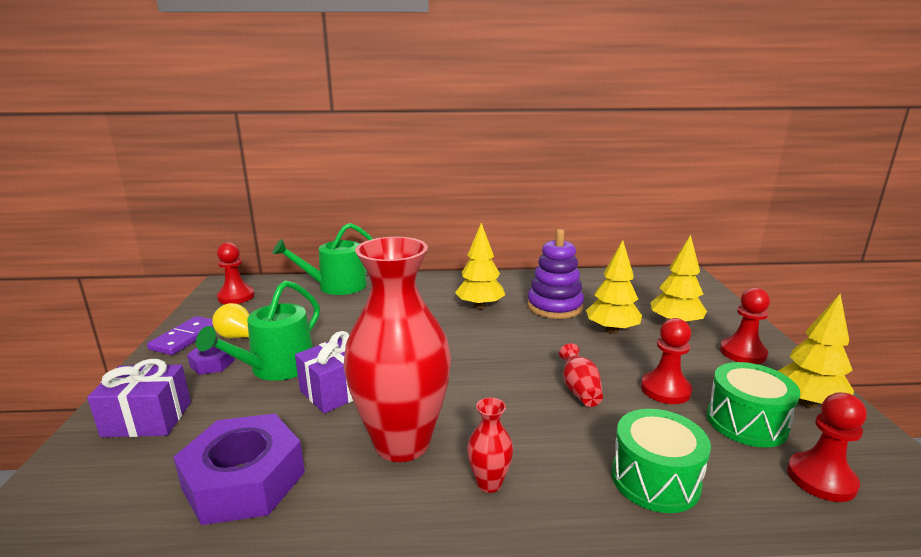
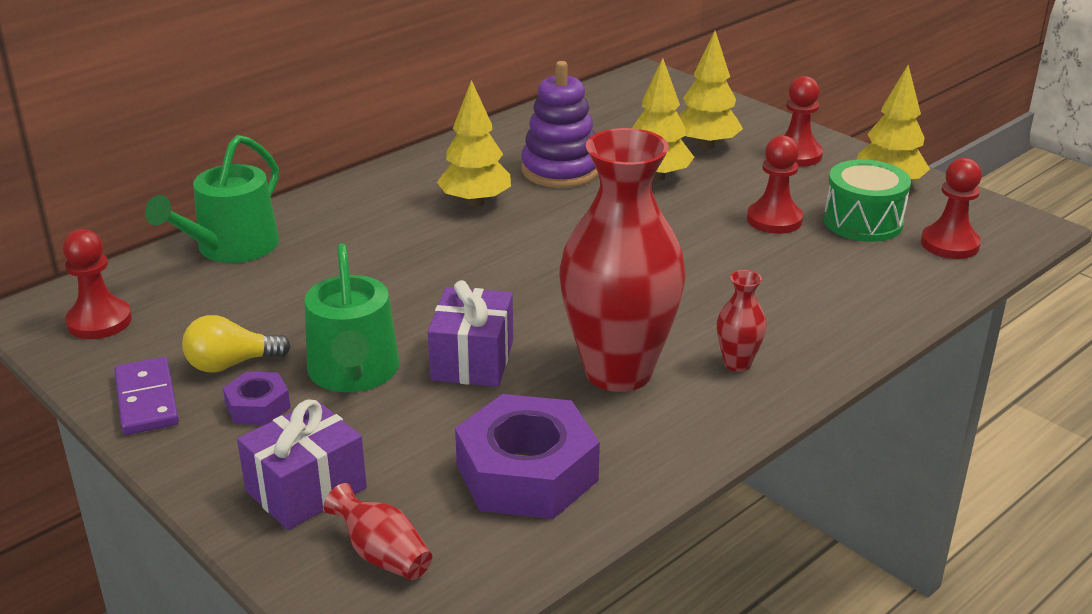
camera: 40 degrees left, 10 degrees up
(579, 390) = (705, 252): red vase -> red vase (382, 555)
(655, 479) = (849, 299): green drum -> none

